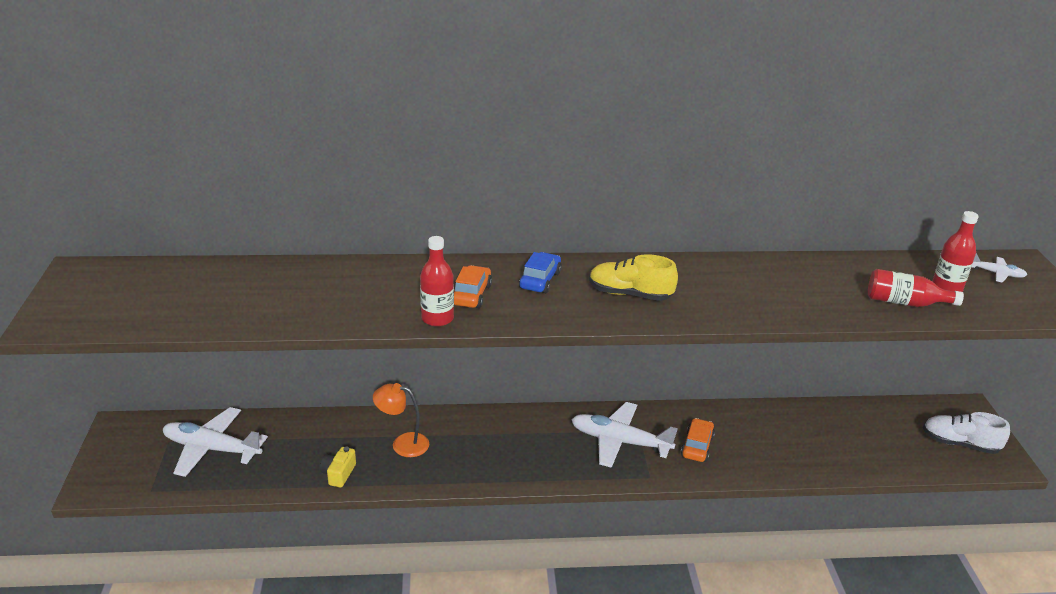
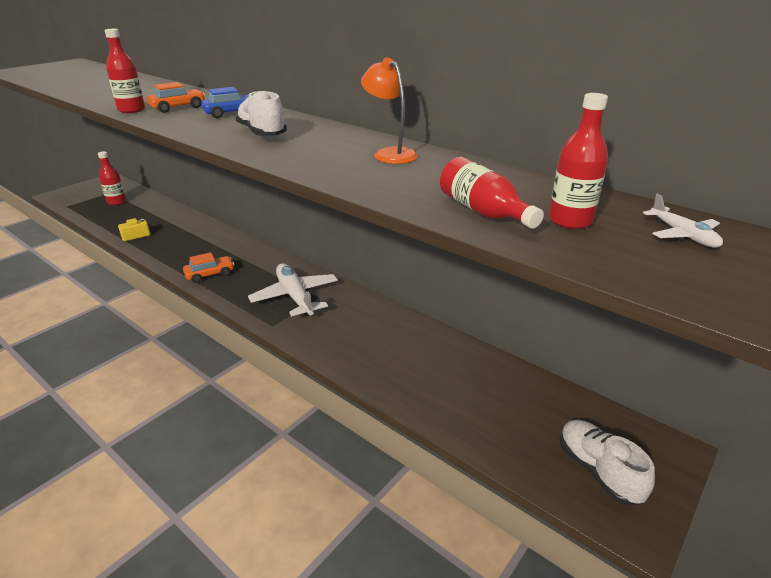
camera: 45 degrees right, 0 degrees up
(211, 449) = (116, 202): white plane -> red bottle
(402, 444) = (187, 238): orange lamp -> orange lamp (390, 154)
(630, 294) = (262, 133): yellow shoe -> white shoe
(697, 446) = (339, 327): orange car -> orange car (210, 274)

